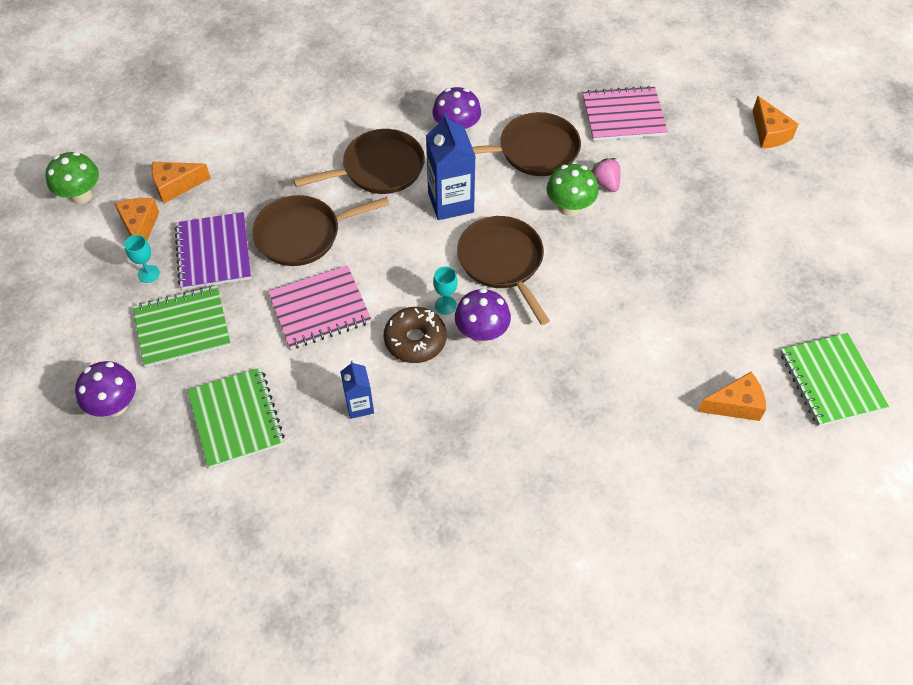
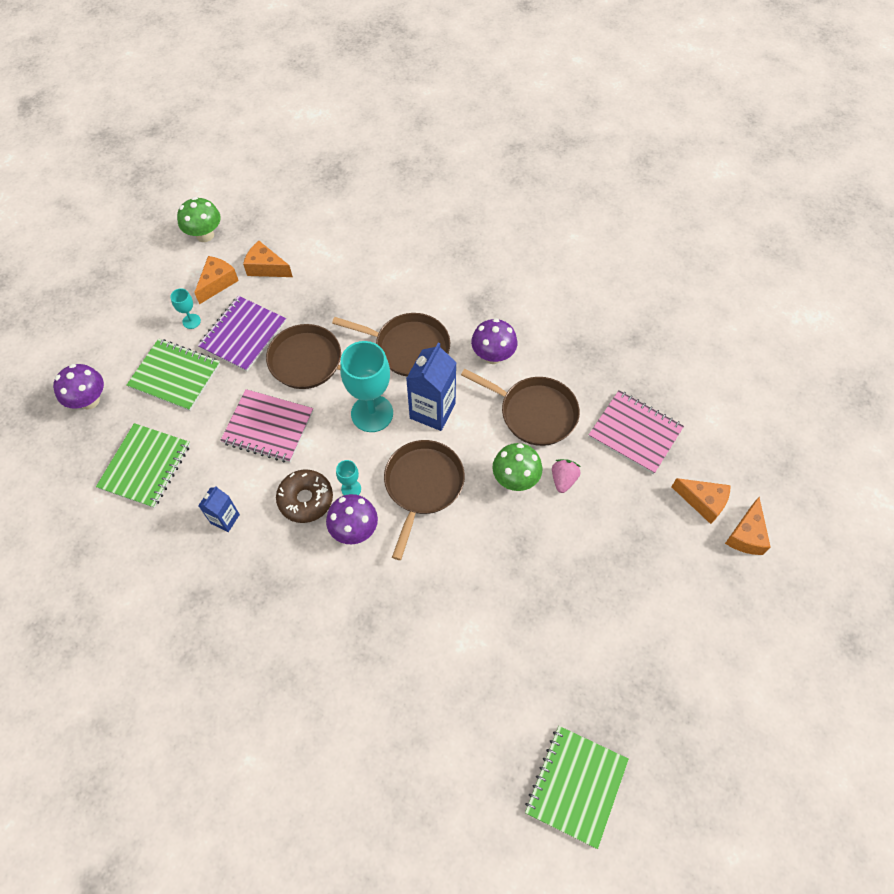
camera: 40 degrees right, 5 degrees up
(401, 237) = (372, 413): none -> turquoise goblet
(735, 405) = (479, 739): orange cheese -> orange cheese (703, 502)

